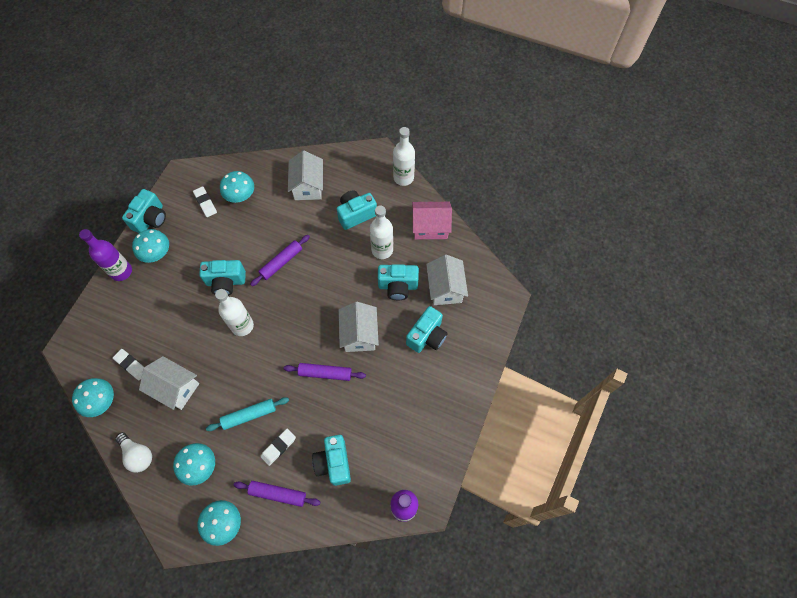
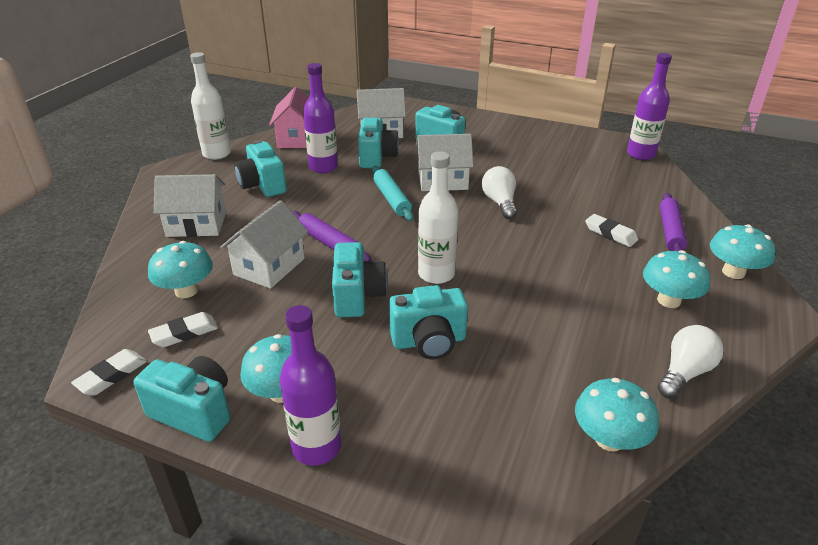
camera: 90 degrees left, 30 degrees down
(131, 365) = (525, 402): white eraser -> white eraser (111, 375)
(175, 388) = (555, 338): white house -> white house (269, 266)
(249, 415) = (575, 259): turquoise rolling pin -> turquoise rolling pin (391, 199)
(325, 373) = (500, 203): purple rolling pin -> white light bulb
(334, 463) = (612, 194): turquoise camera -> turquoise camera (429, 341)
(382, 250) = (323, 167): white bottle -> purple bottle

